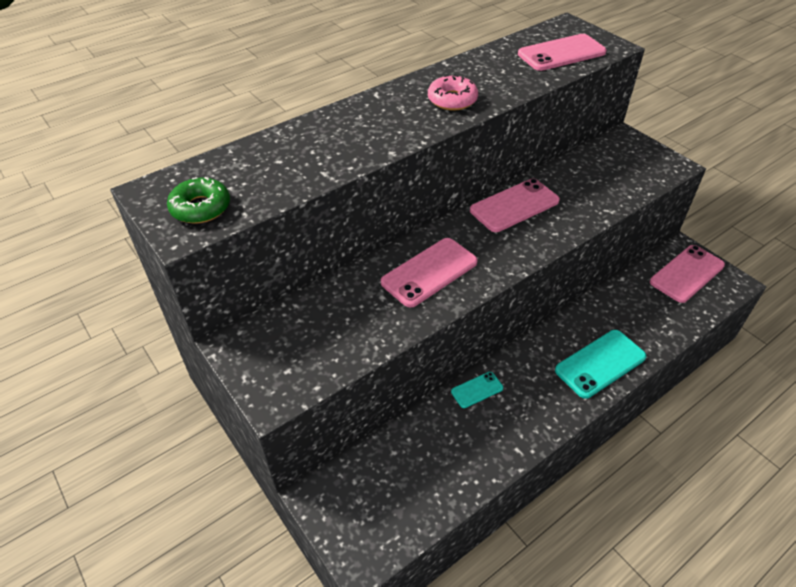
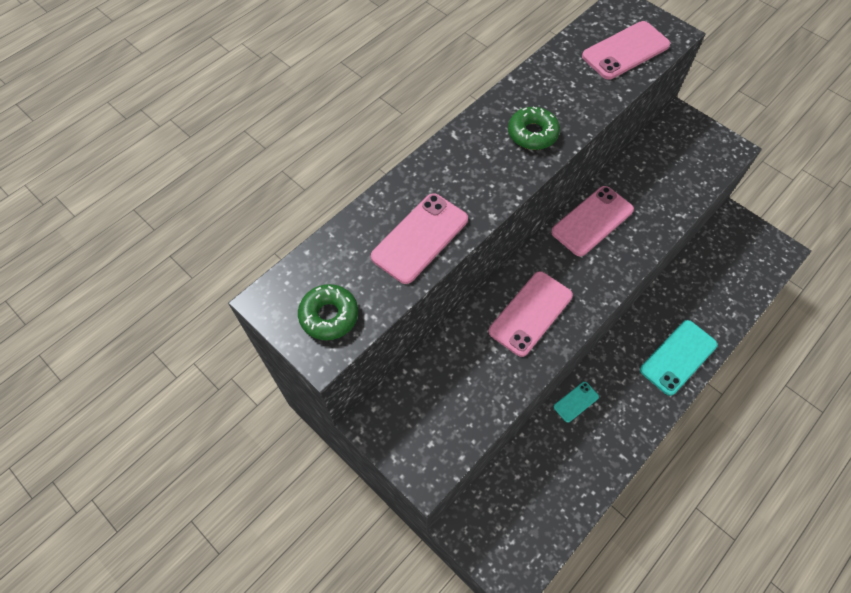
camera: 10 degrees left, 15 degrees up
(452, 100) = (532, 134): pink donut -> green donut
(686, 274) = (741, 247): pink phone -> pink phone (420, 238)

